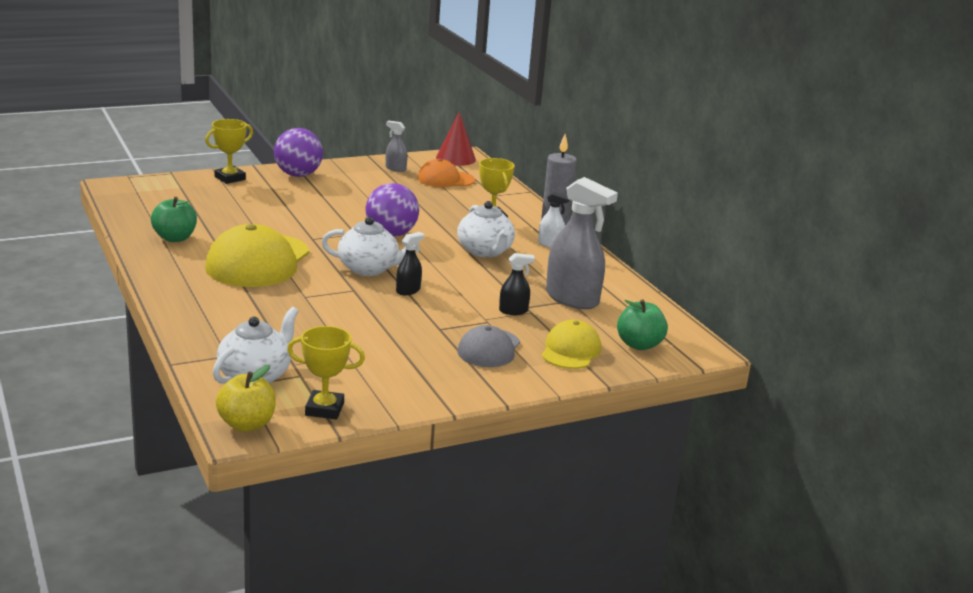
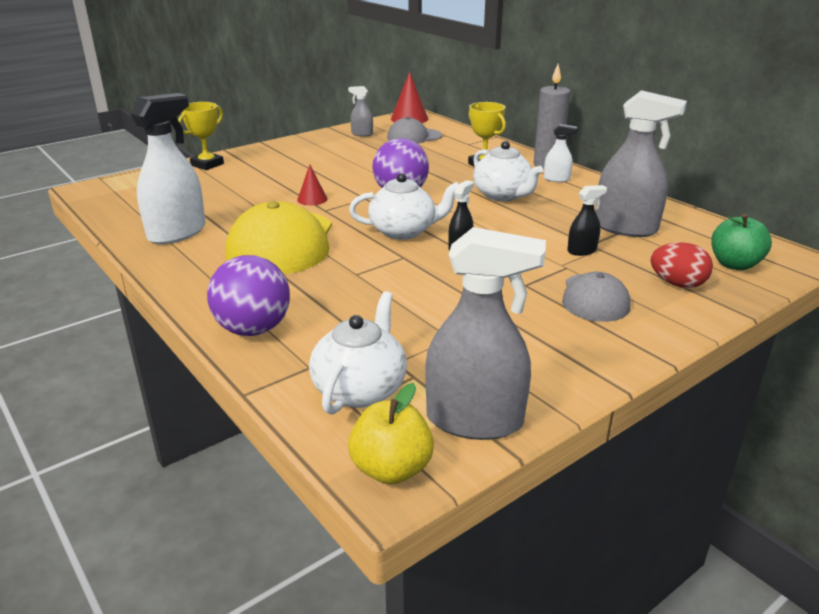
camera: 10 degrees left, 5 degrees up
(175, 238) = (177, 233): green apple -> white spray bottle
(298, 175) = (273, 152): purple ball -> purple ball (253, 329)
(307, 227) = (312, 199): none -> red cone
(324, 409) = (475, 420): yellow trophy -> grey spray bottle
(445, 179) = (414, 137): orange cap -> grey cap
(570, 350) = (677, 284): yellow cap -> red egg

